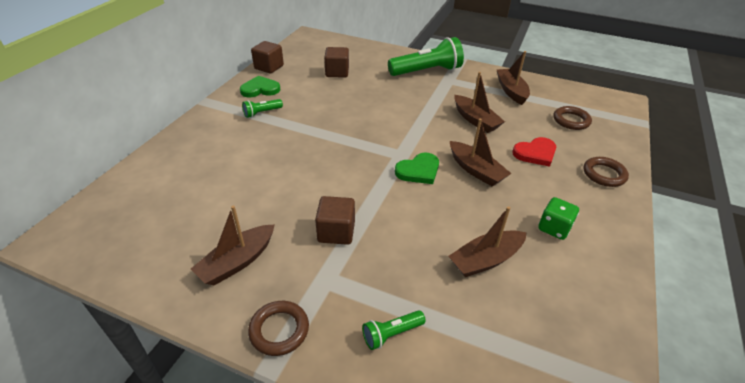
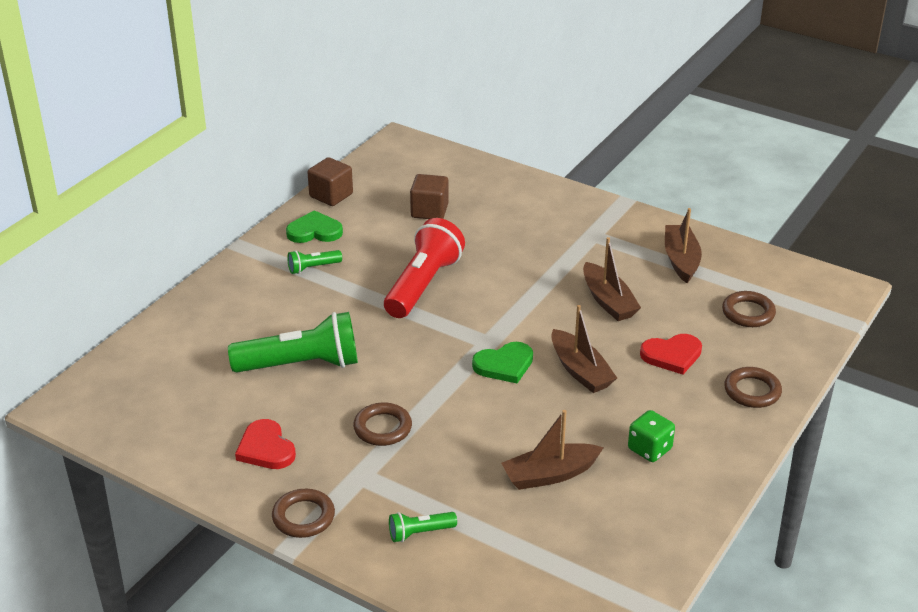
camera: 10 degrees right, 5 degrees down
(237, 262) = (266, 448): brown boat -> red heart
(336, 232) = (382, 428): brown cube -> brown ring
(344, 118) = (423, 285): none -> red flashlight
(427, 71) = (565, 218): green flashlight -> green flashlight (301, 365)

